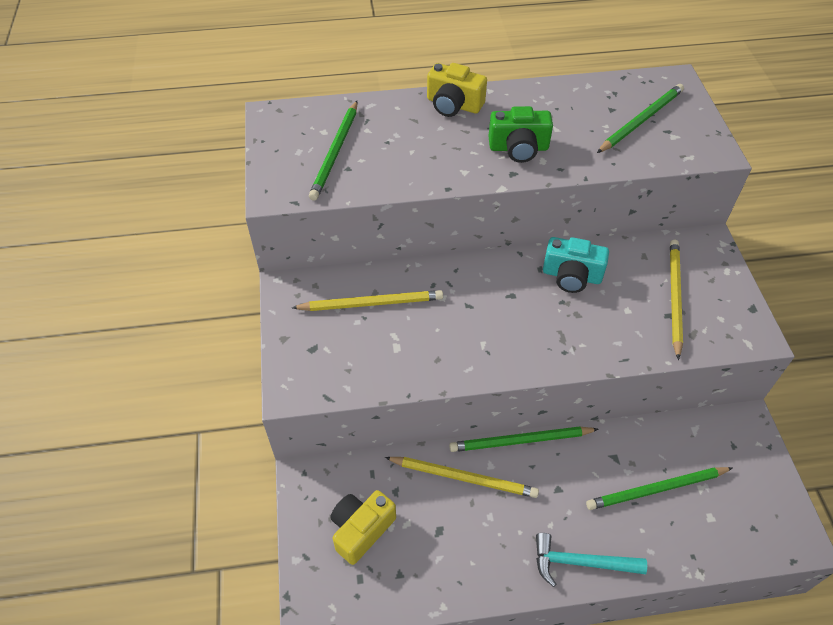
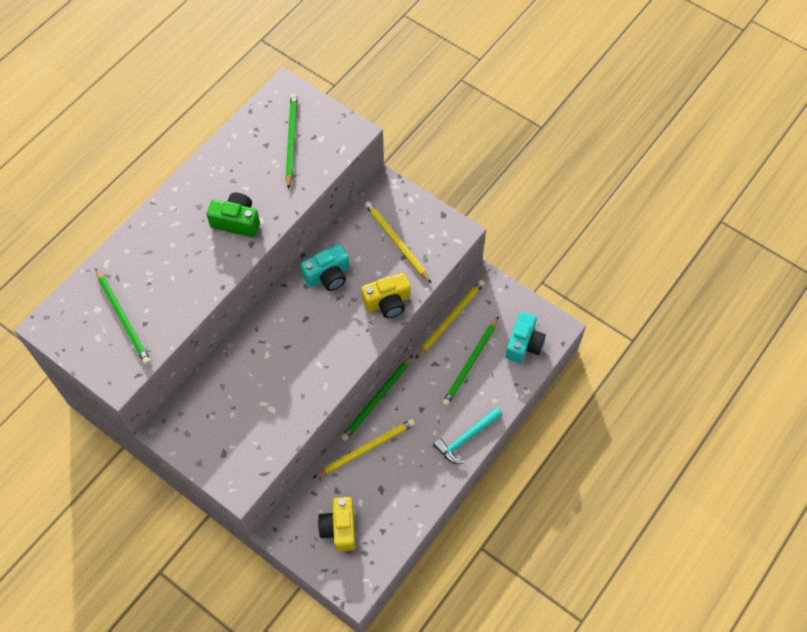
camera: 45 degrees left, 10 degrees up
(371, 303) = (228, 395): yellow pencil -> yellow pencil (451, 319)
(453, 105) = (162, 219): yellow camera -> yellow camera (387, 302)
(518, 148) = (237, 221): green camera -> green camera turned 120 degrees counterclockwise
(740, 521) = (523, 344): none -> turquoise camera

